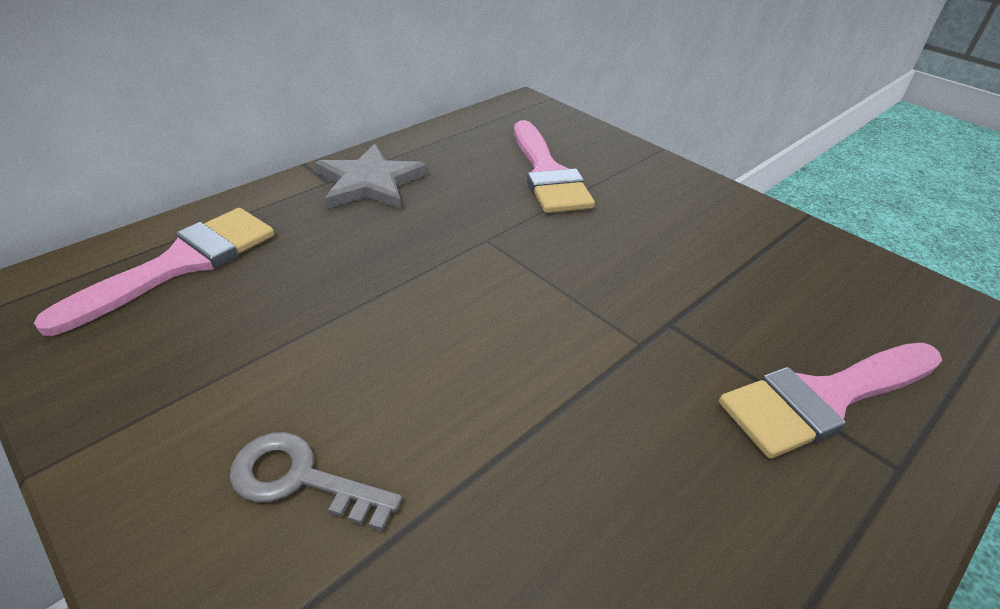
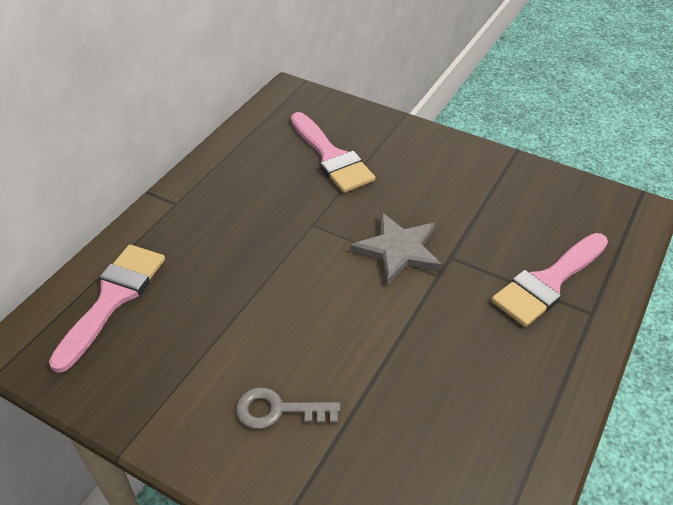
camera: 15 degrees left, 5 degrees up
(370, 182) = (207, 197): grey star -> grey star (398, 250)

